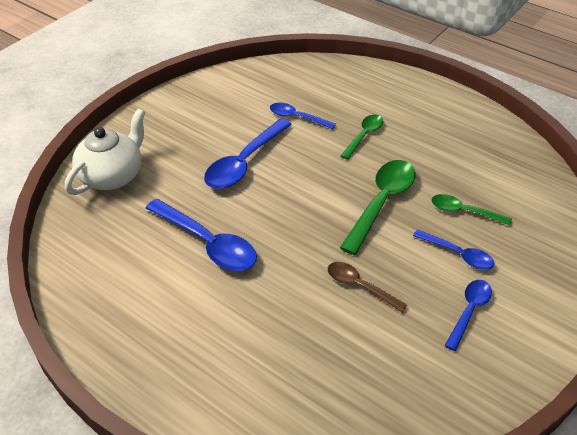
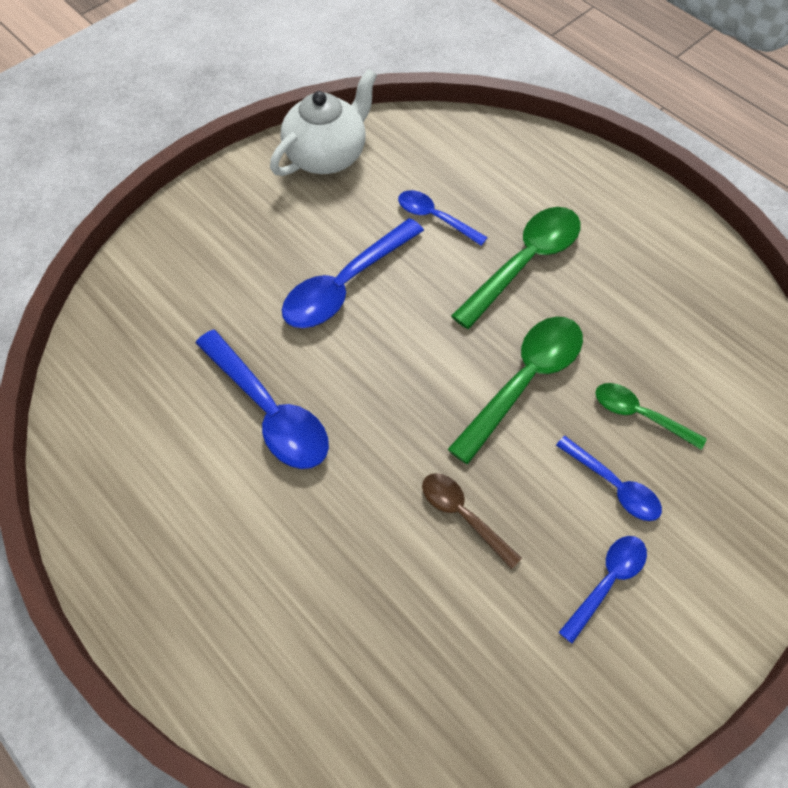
camera: 10 degrees right, 15 degrees up
(112, 176) = (162, 281): white teapot -> white teapot (327, 155)
(364, 136) = (524, 263): green spoon -> green spoon, size x1.70

